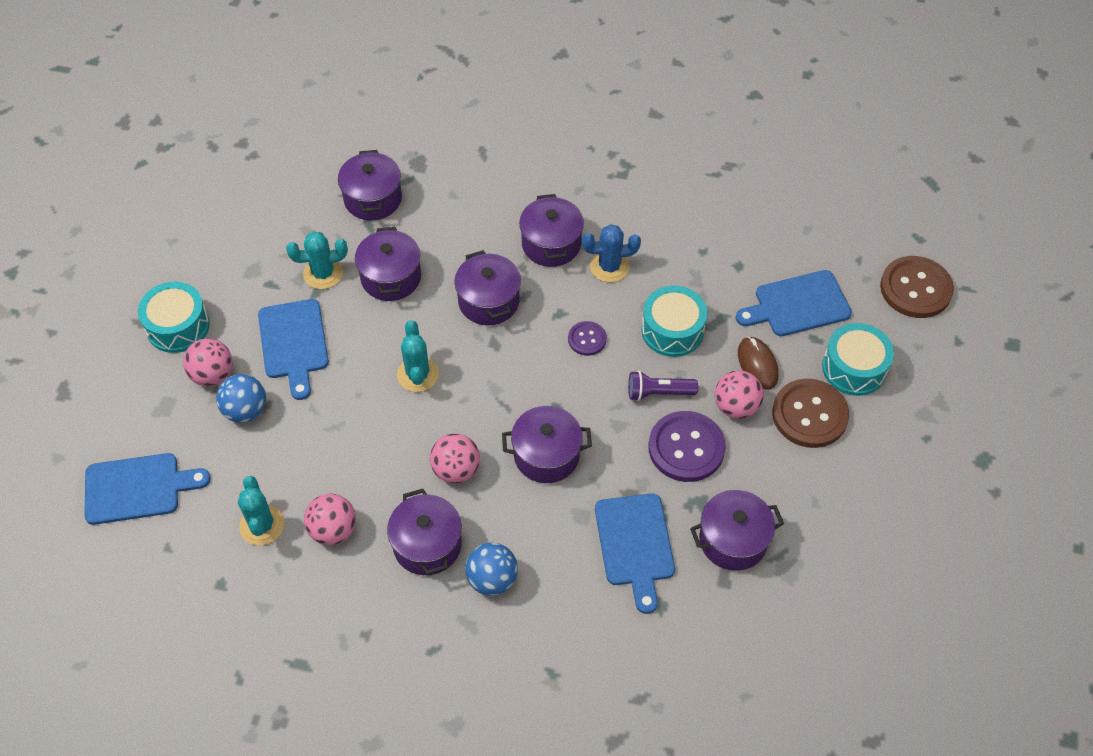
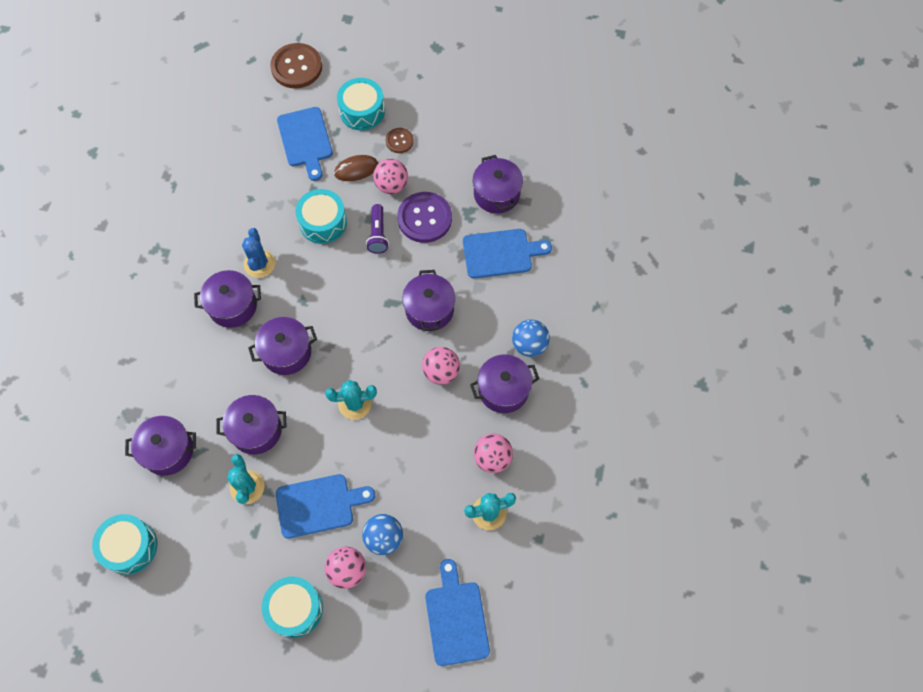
camera: 90 degrees left, 10 degrees up
(269, 176) = (130, 547): none -> turquoise drum
(587, 339) = (328, 281): purple button -> none
(809, 415) = (399, 141): brown button -> brown button, size x0.53

